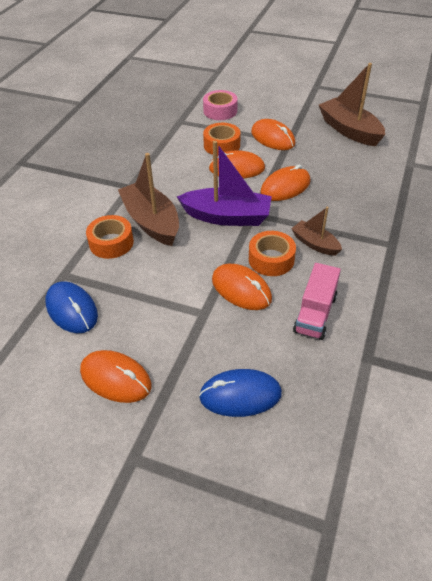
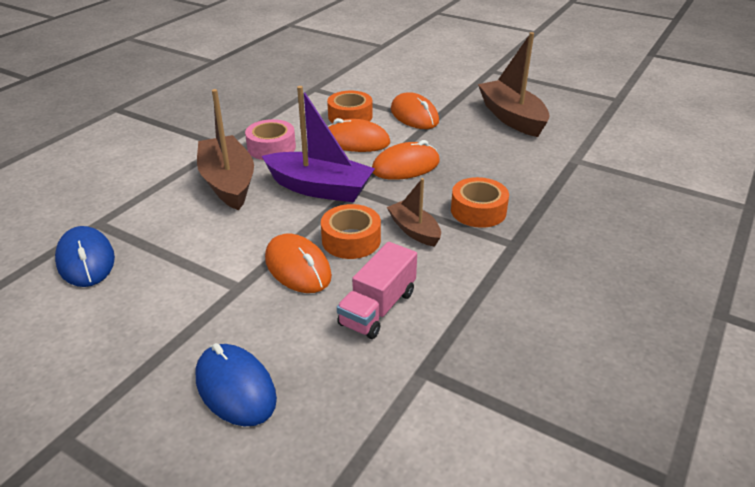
camera: 10 degrees right, 10 degrees down
(111, 243) = (170, 198): orange tape -> orange tape (478, 211)
(116, 378) = (93, 343): orange mouse -> none
(220, 111) = (365, 83): pink tape -> pink tape (271, 148)
(240, 395) = (235, 388): blue mouse -> blue mouse turned 45 degrees clockwise

